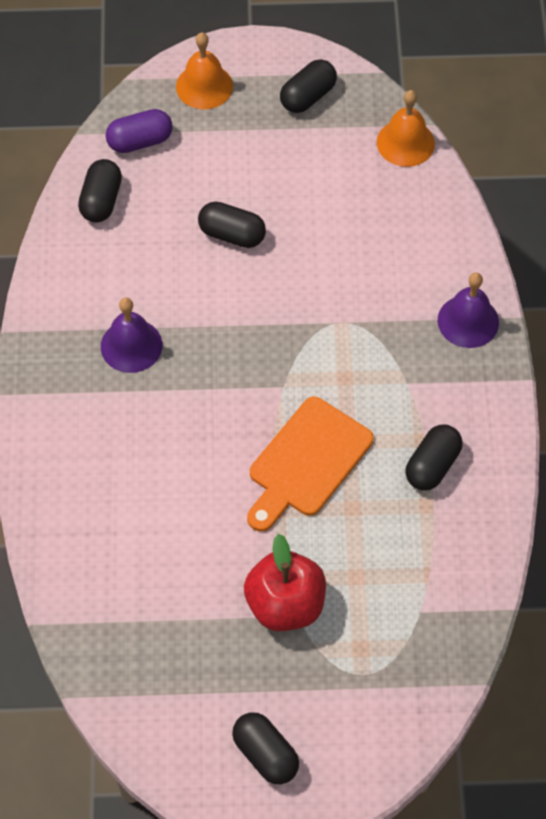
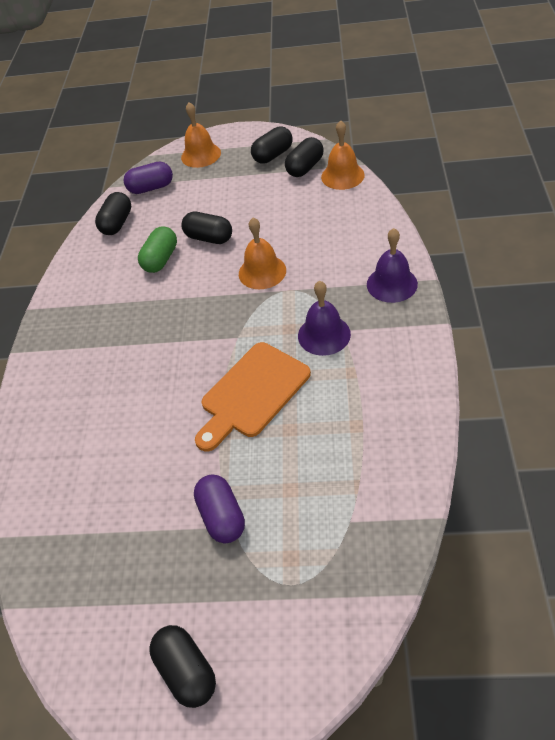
camera: 10 degrees right, 10 degrees down
(131, 345) = (121, 314): purple bell -> purple bell (324, 335)
(171, 265) = (161, 259): none -> green capsule
(285, 605) = (222, 516): red apple -> purple capsule
(306, 293) = (262, 272): none -> orange bell
(432, 465) = (362, 392): black capsule -> black capsule (305, 167)

